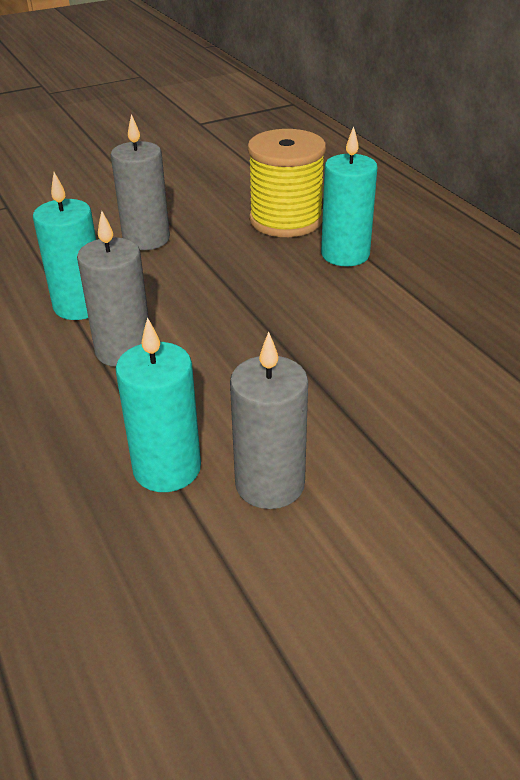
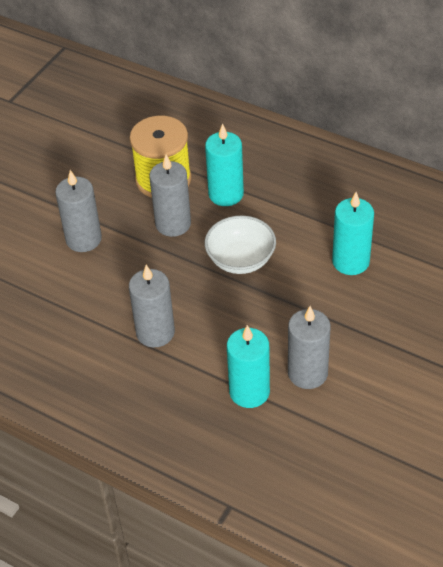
camera: 30 degrees left, 10 degrees up
(80, 306) = (95, 314): turquoise candle -> turquoise candle (350, 261)
(256, 259) = (173, 224): none -> grey candle
(302, 320) = (240, 259): none -> white bowl

